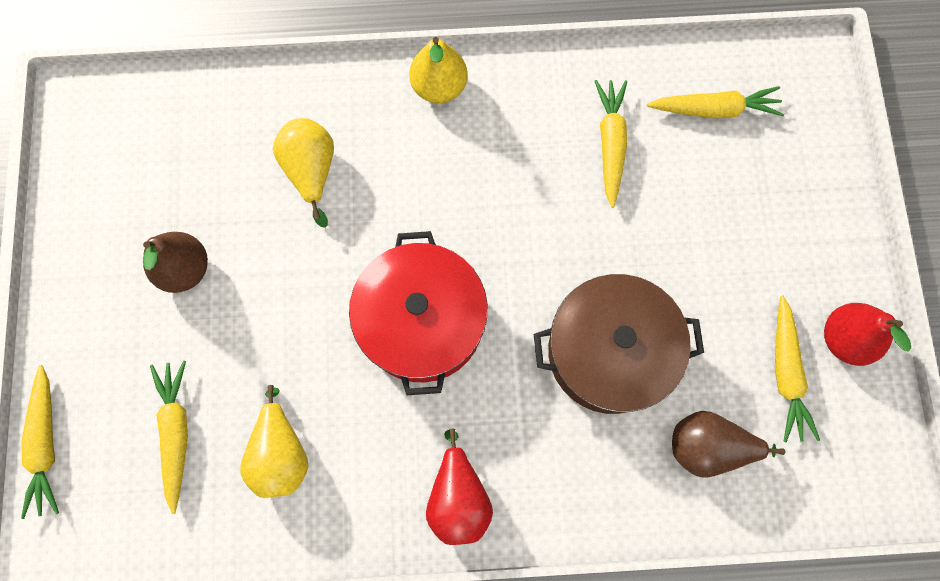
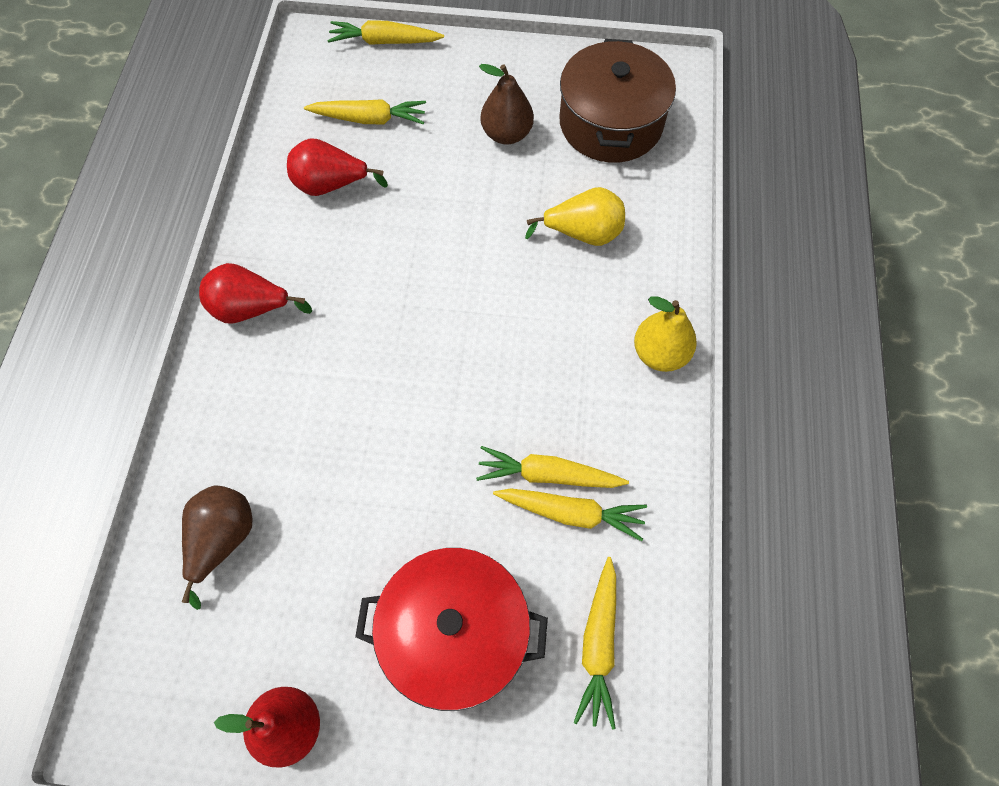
camera: 100 degrees right, 10 degrees down
(281, 453) = (331, 185): yellow pear -> red pear
(421, 322) = (416, 303): red pot -> red pot (455, 634)
(609, 352) = (344, 463): brown pot -> brown pot (610, 123)
(785, 373) = (272, 644): yellow carrot -> yellow carrot (548, 475)

